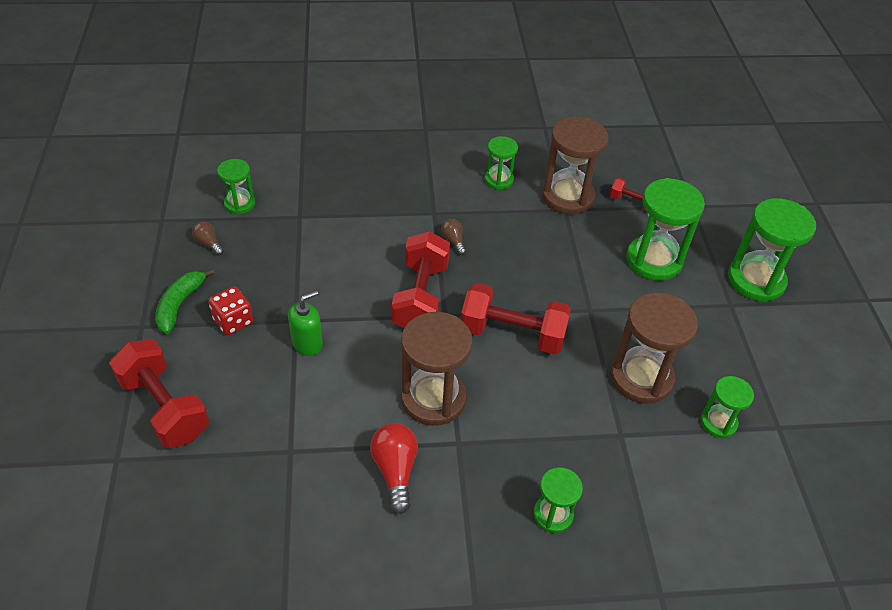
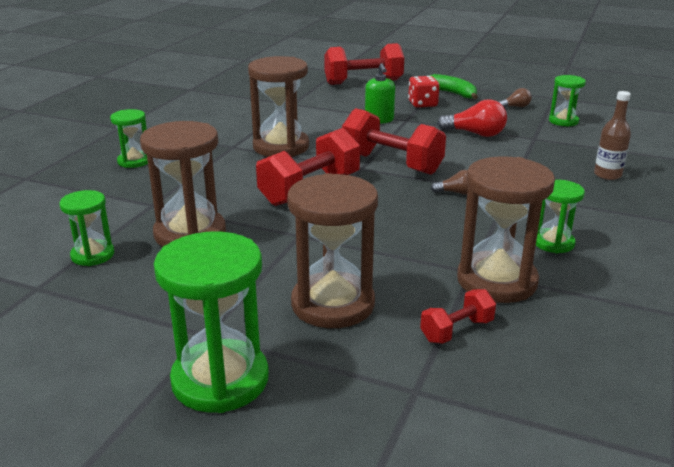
camera: 120 degrees right, 20 degrees down
(362, 165) = (607, 175): none -> brown bottle
(395, 471) = (238, 125): red light bulb -> red light bulb (475, 134)
(653, 260) = (333, 304): green hourglass -> brown hourglass

